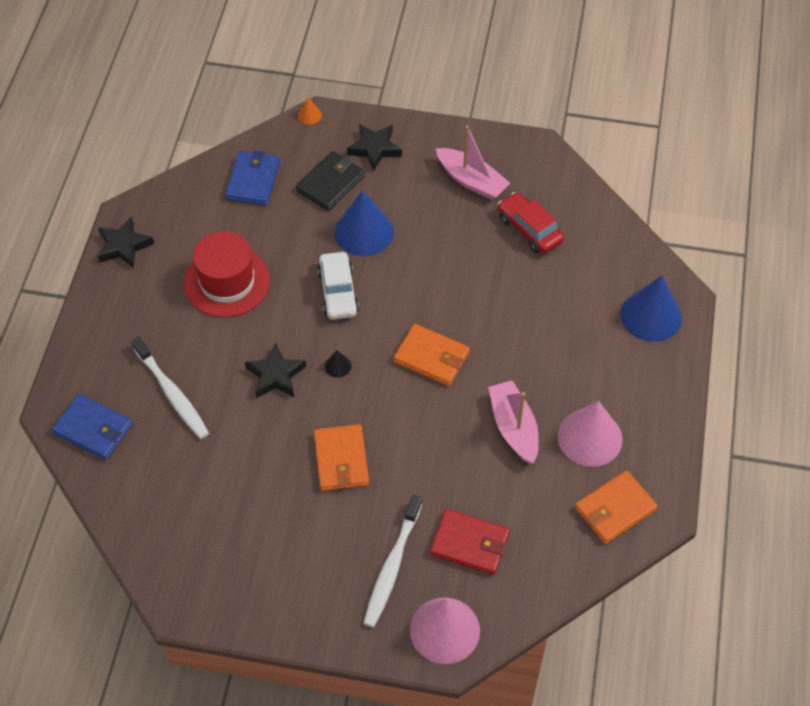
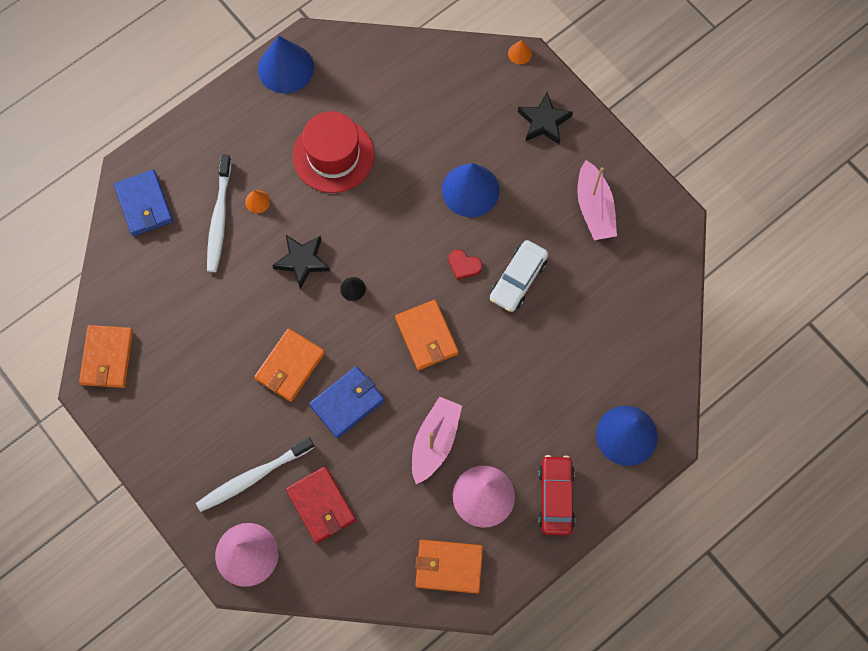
camera: 40 degrees right, 15 degrees up
(124, 246) = (285, 68): black star -> blue cone
(172, 571) = (107, 358): none -> orange wallet
(194, 358) = (257, 201): none -> orange cone
(253, 180) = (426, 81): blue wallet -> blue wallet (347, 403)
(330, 183) = (482, 127): black wallet -> none
(338, 292) = (406, 227): white car -> white car (518, 279)
(411, 287) = (464, 265): none -> red heart
(529, 229) = (600, 286): red car -> red car (555, 497)

